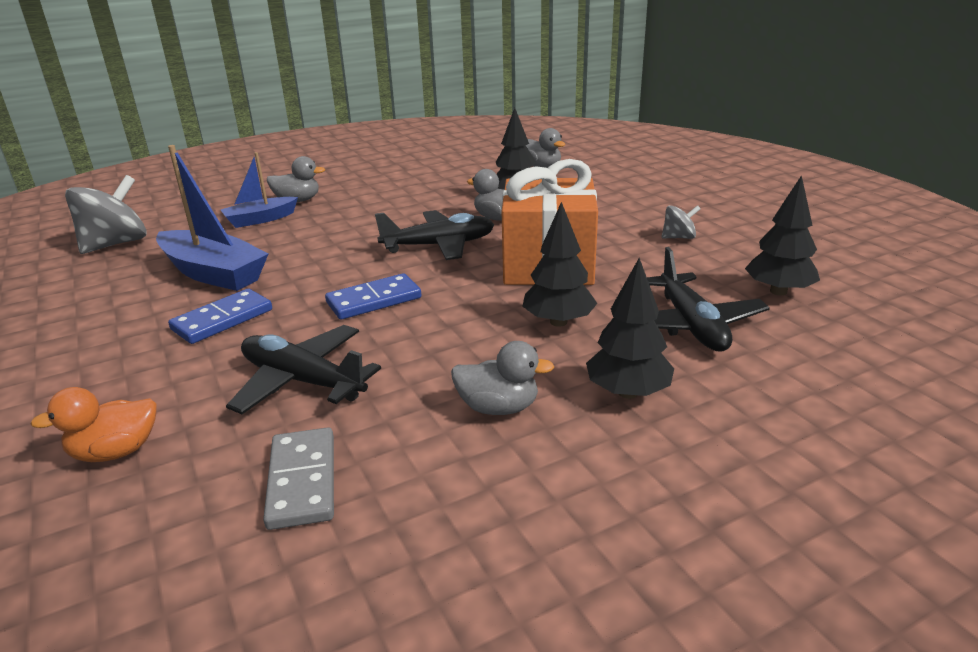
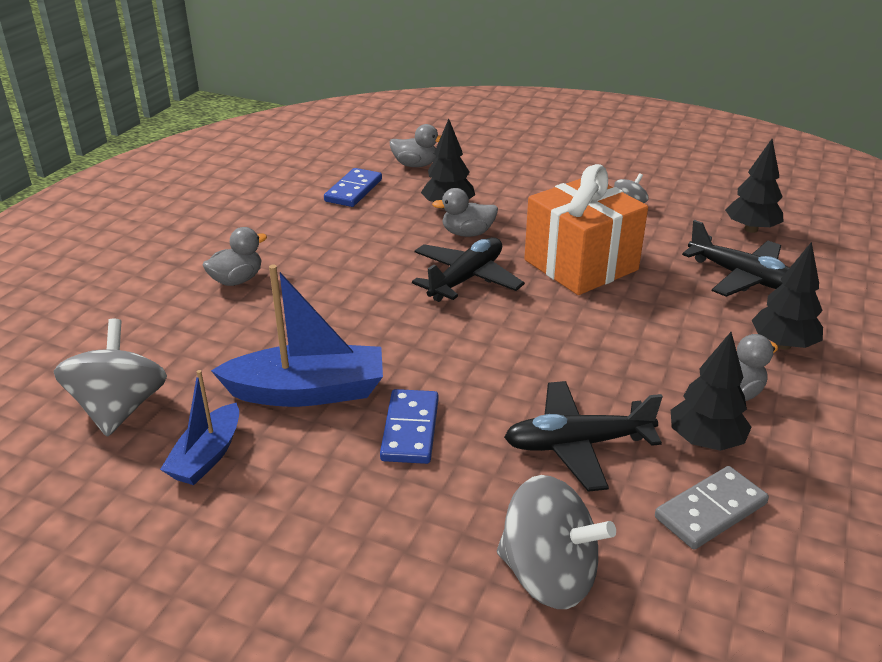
camera: 40 degrees left, 5 degrees up
(116, 452) = (548, 575): orange duck -> grey spinning top
(260, 219) = (238, 316): blue boat -> blue boat (207, 456)
(302, 481) = (710, 510): grey domino -> grey domino turned 75 degrees counterclockwise
(374, 300) = (505, 352): blue domino -> blue domino (353, 190)
(558, 322) = (664, 311): black tree -> black tree (705, 441)

